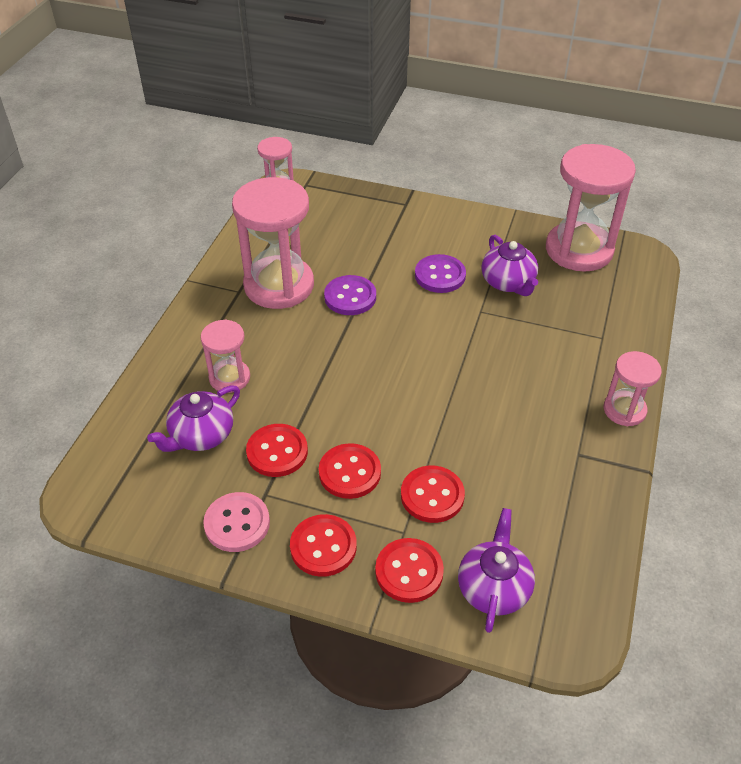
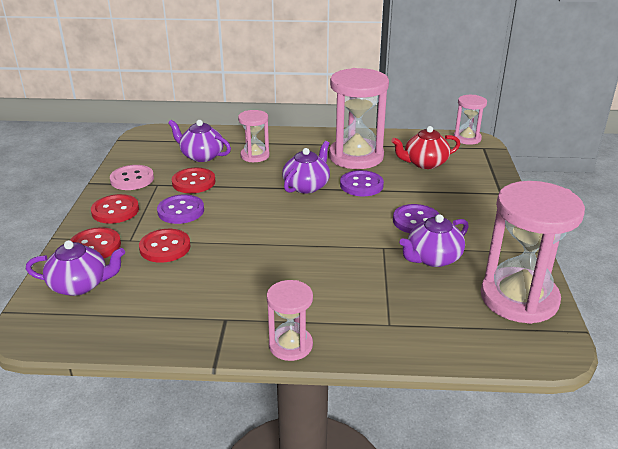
camera: 75 degrees right, 15 degrees down
(321, 236) = (424, 163): none -> red teapot
(333, 343) = (306, 186): none -> purple teapot
(350, 472) = (181, 211): red button -> purple button

